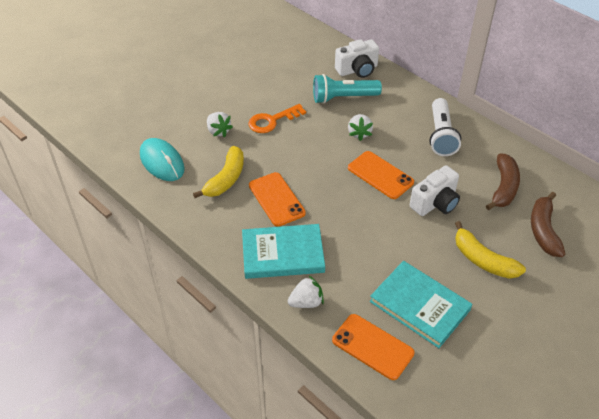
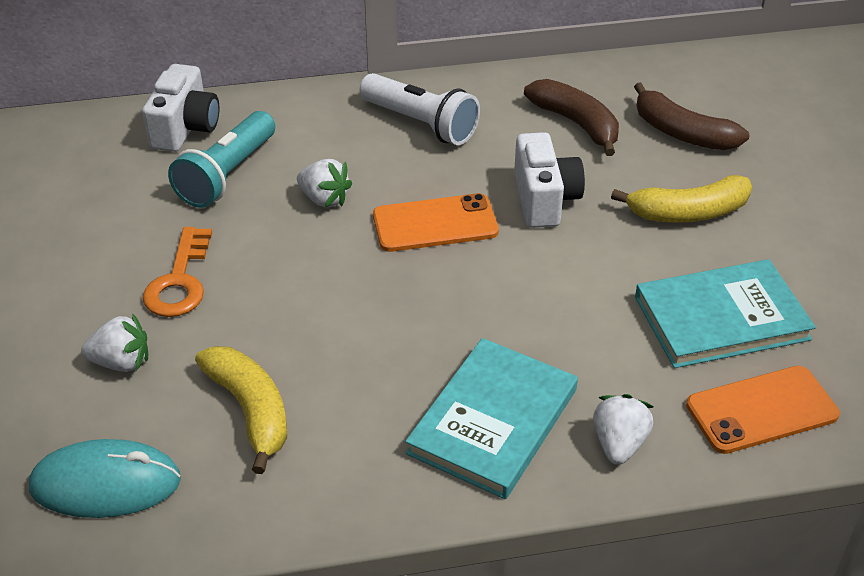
camera: 55 degrees left, 5 degrees down
(276, 199) = (366, 368): orange phone -> none

